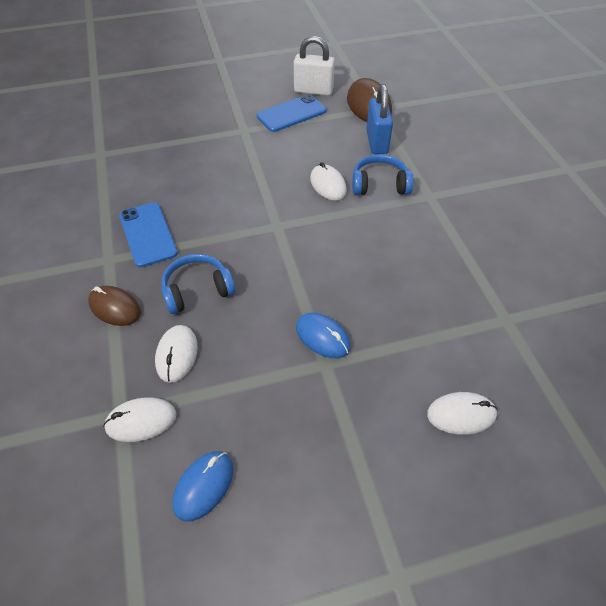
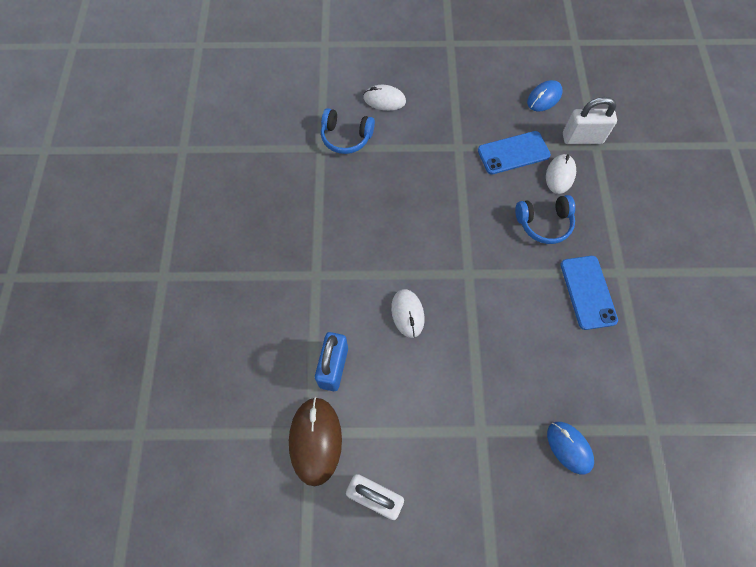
camera: 165 degrees left, 15 degrees up
(115, 308) = (609, 223): brown mouse -> none
(141, 421) = (582, 138): white mouse -> white padlock
(291, 114) = (416, 450): blue phone -> blue phone (513, 153)
(322, 337) = (455, 164): blue mouse -> blue mouse (569, 447)
(379, 184) = (356, 301): blue headphones -> blue headphones (346, 137)

